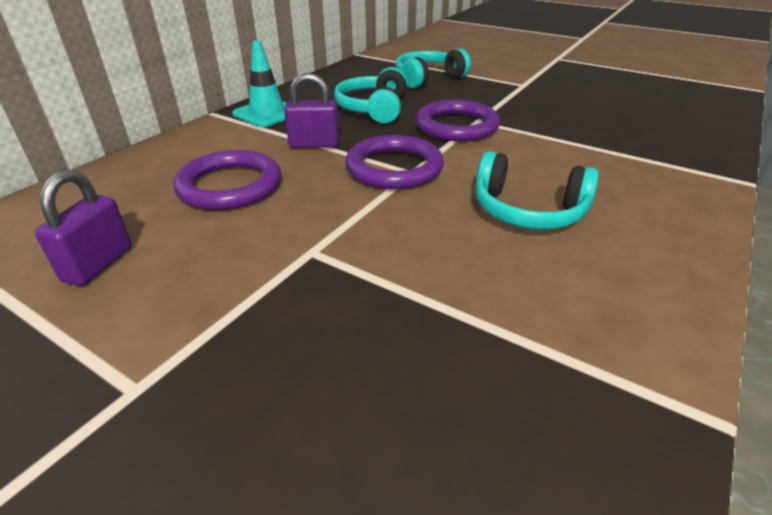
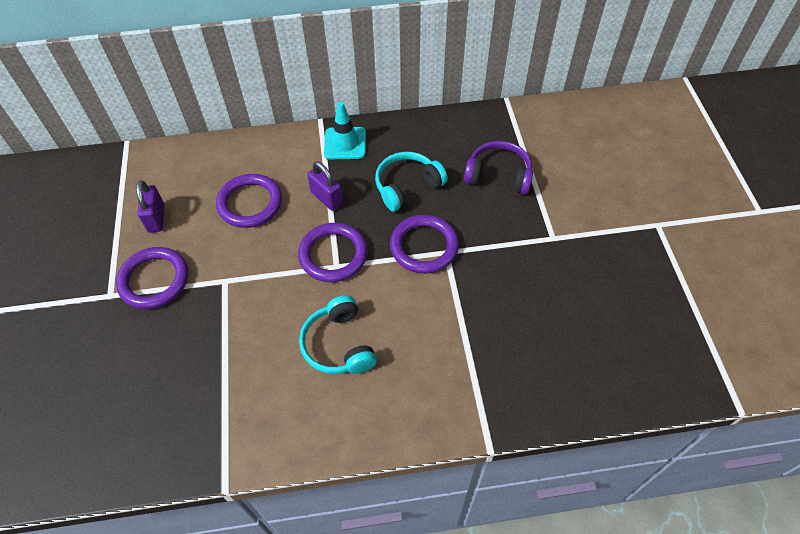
camera: 50 degrees right, 20 degrees up
(98, 264) = (156, 218): purple padlock -> purple padlock turned 75 degrees counterclockwise
(199, 317) = (154, 280): none -> purple ring
(428, 79) = (498, 175): turquoise headphones -> purple headphones

